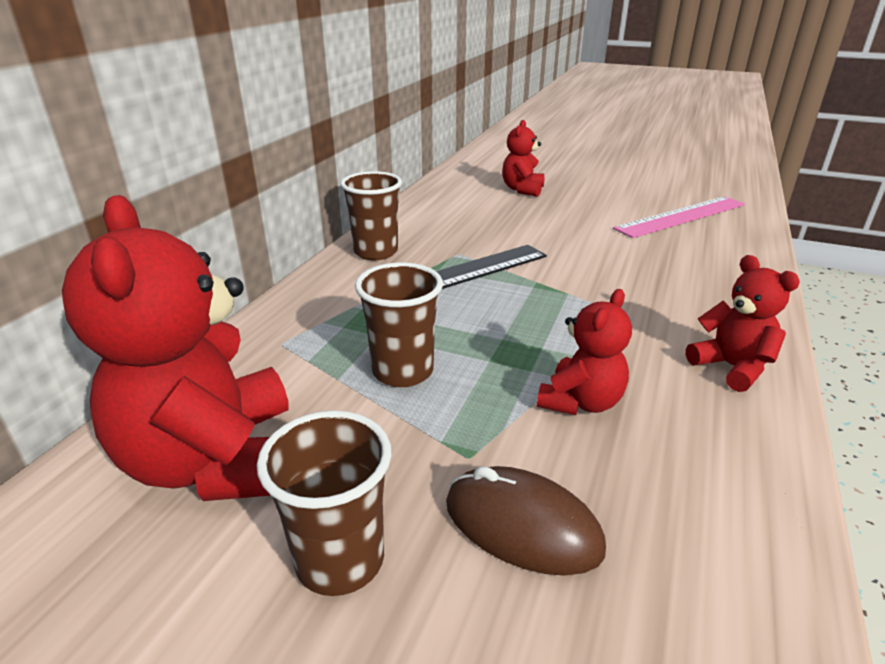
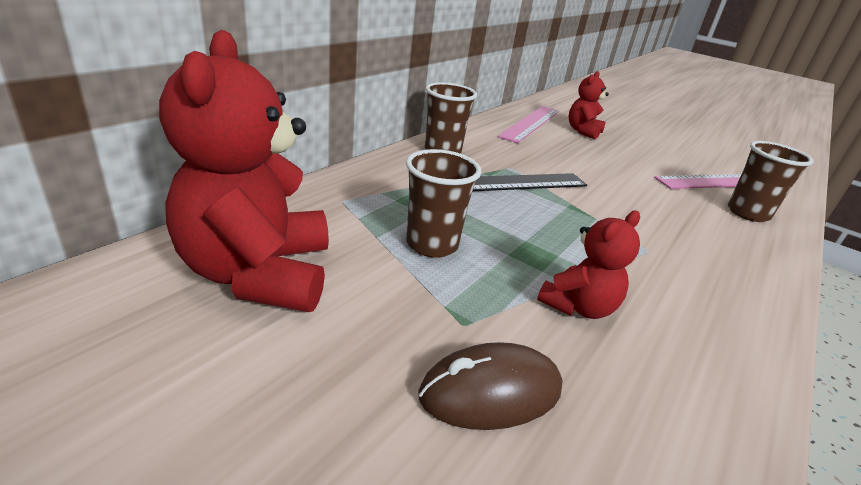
camera: 10 degrees right, 0 degrees up
(340, 560) = (326, 374): brown cup -> brown cup (748, 213)
(462, 192) = (531, 123): none -> pink ruler
(522, 526) = (491, 392): brown mouse -> brown mouse turned 60 degrees counterclockwise
(731, 367) = (731, 314): red teddy bear -> none

